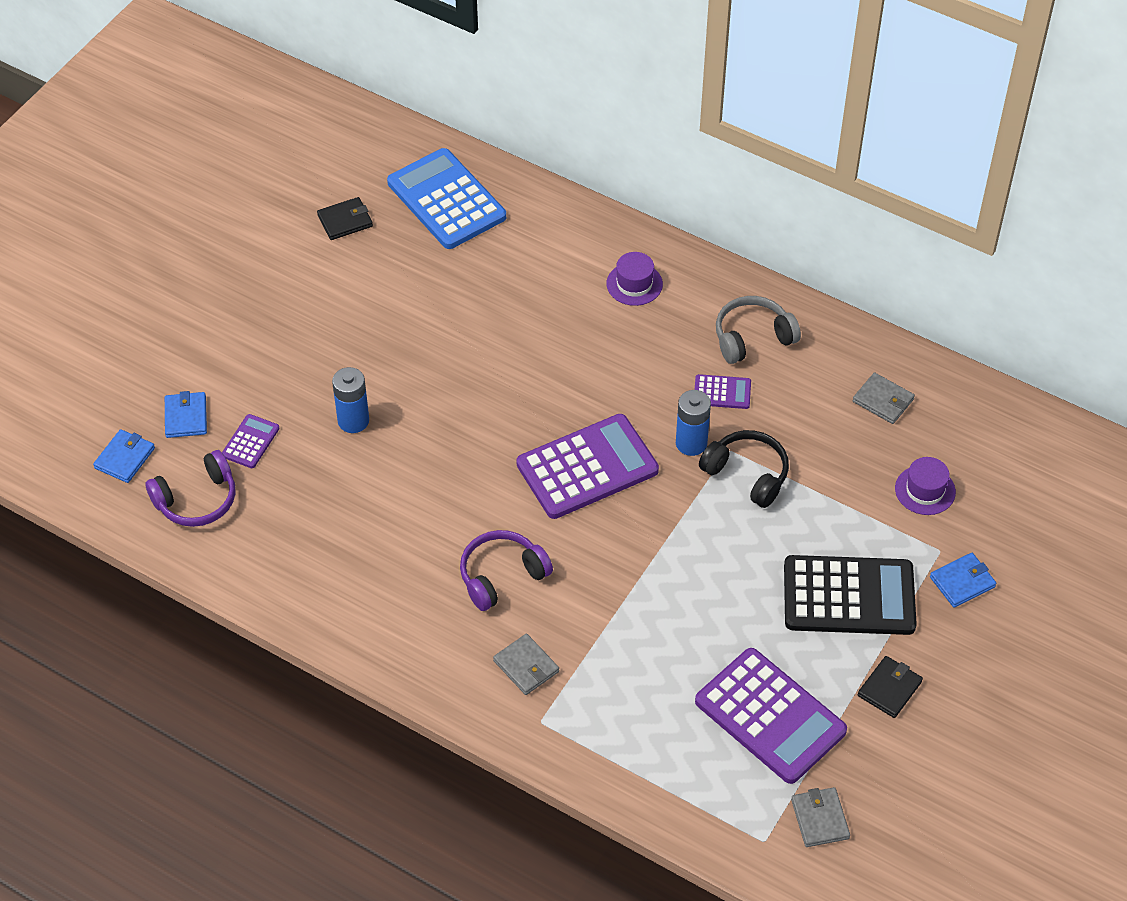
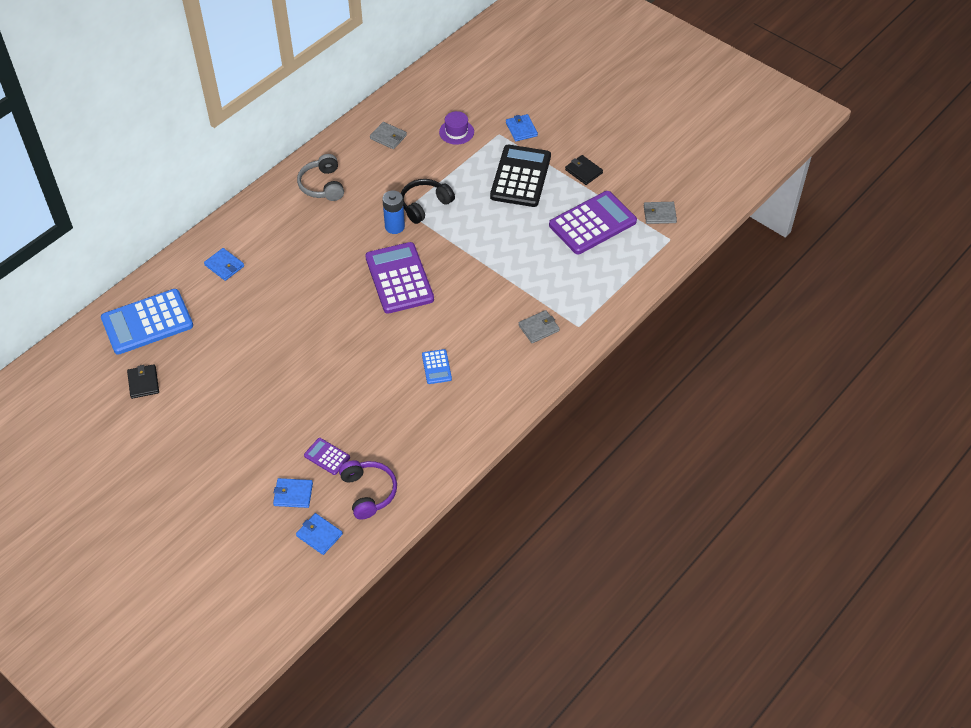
camera: 80 degrees left, 0 degrees up
(353, 421) = (326, 396): blue battery -> none
(426, 543) = (436, 367): none -> blue calculator
(501, 576) = (470, 331): purple headphones -> none
(565, 258) = (224, 266): none -> blue wallet
(634, 284) = (259, 234): purple hat -> none
(722, 392) = (360, 206): purple calculator -> none
(883, 400) = (388, 137): grey wallet -> grey wallet turned 75 degrees clockwise

